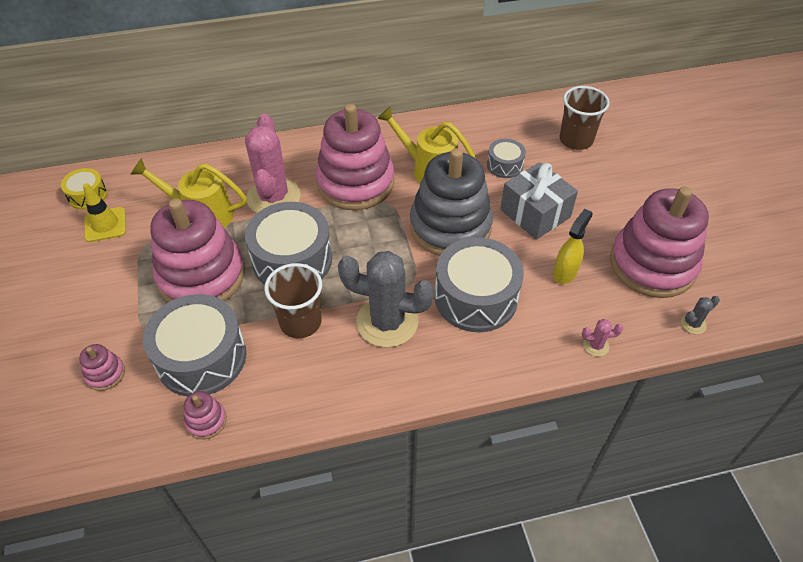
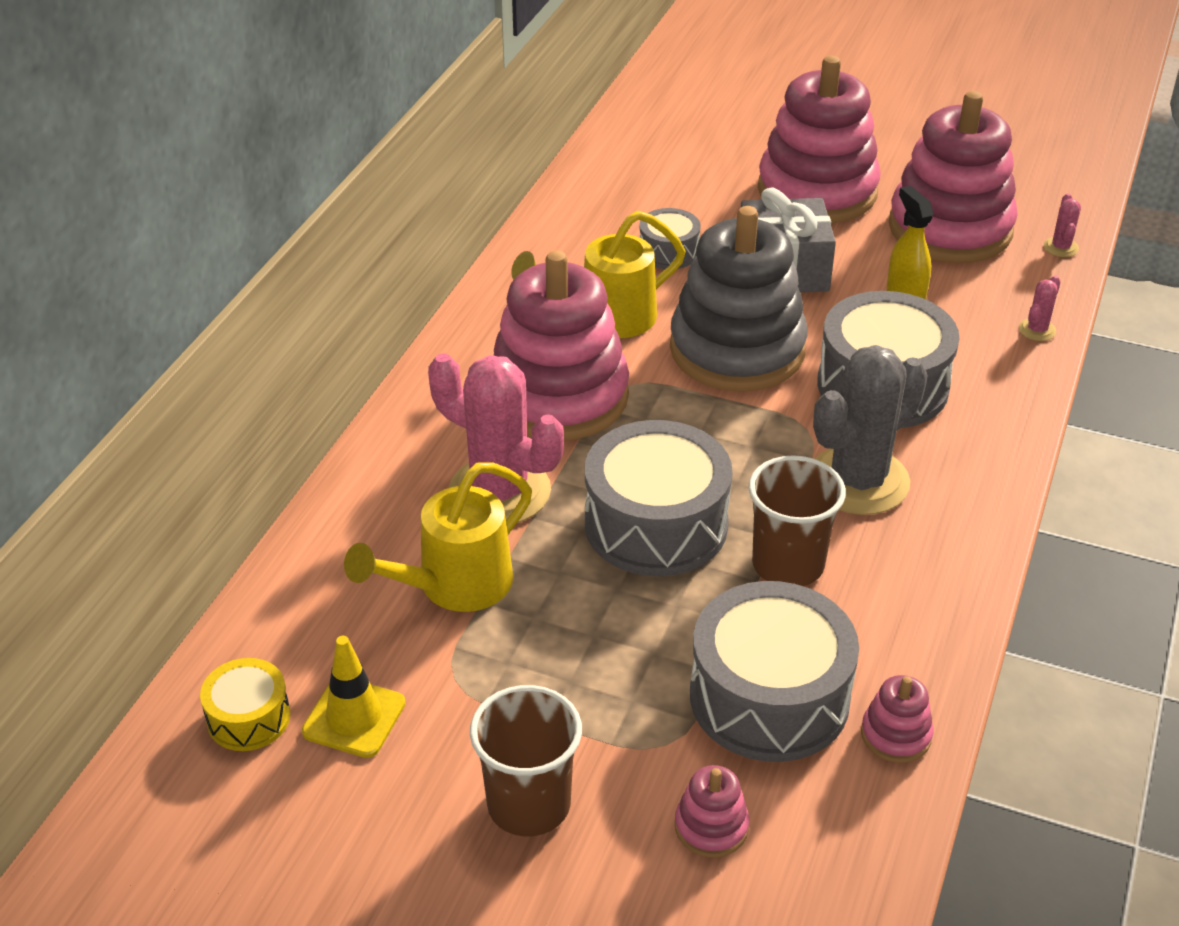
camera: 55 degrees left, 10 degrees down
(202, 276) = (597, 637): pink stacking toy -> pink stacking toy (817, 191)
(576, 140) = (684, 175): brown cup -> brown cup (529, 804)
(693, 324) = (1061, 247): grey cactus -> pink cactus

